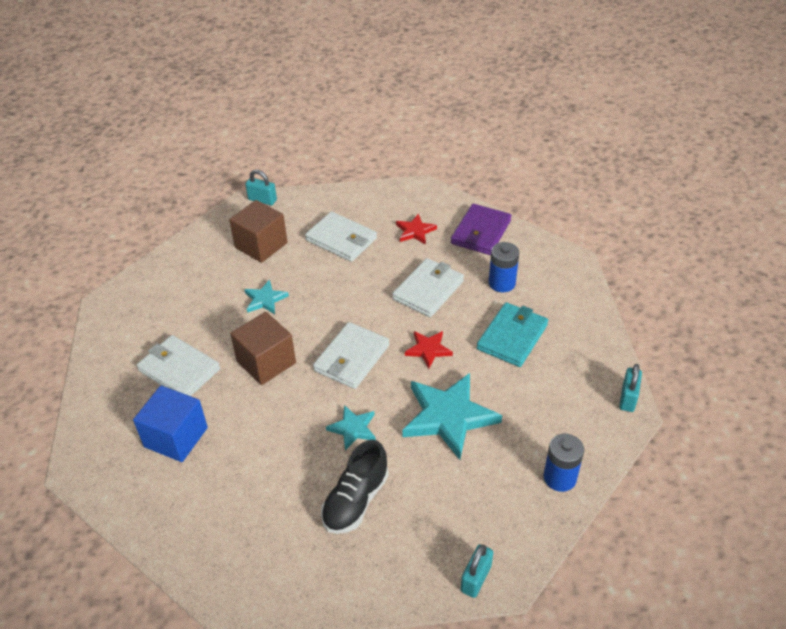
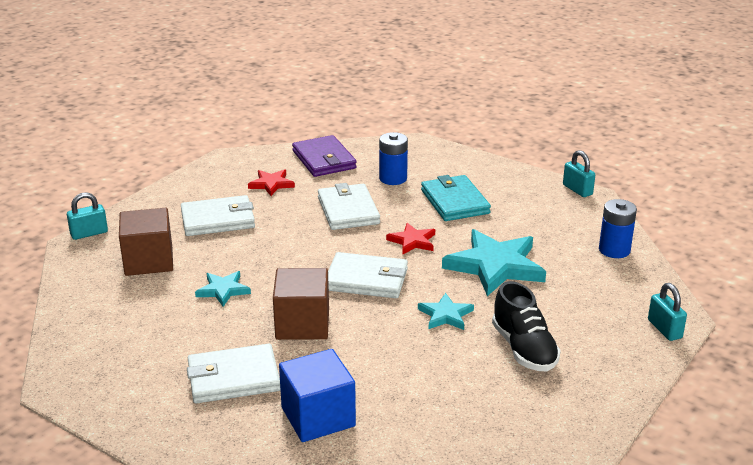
camera: 50 degrees left, 15 degrees down
(352, 358) = (366, 279): white wallet -> white wallet turned 60 degrees counterclockwise

